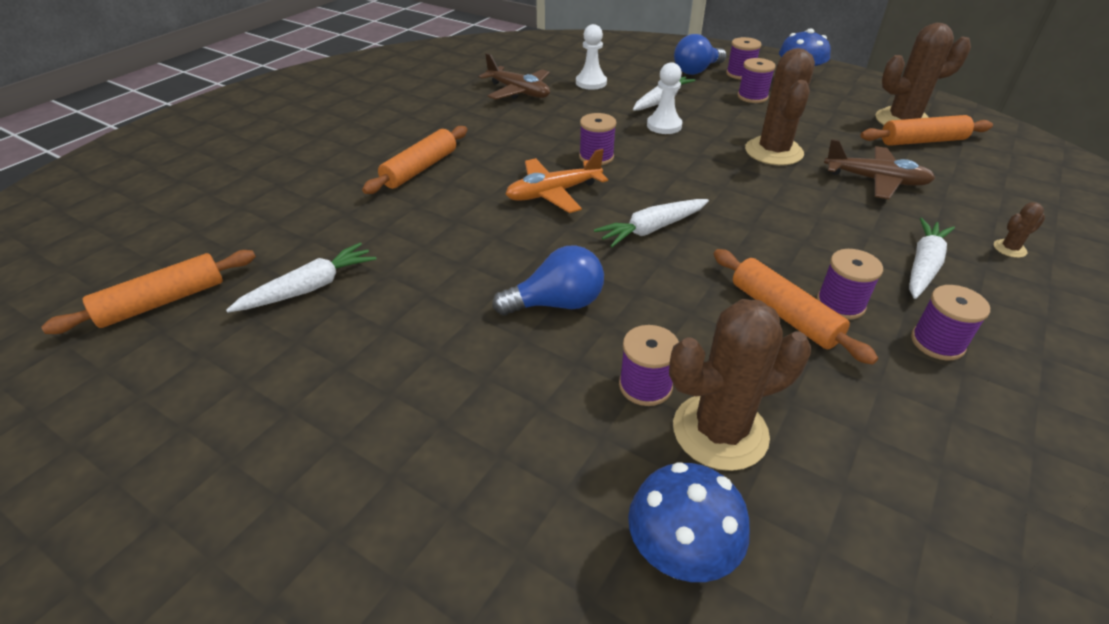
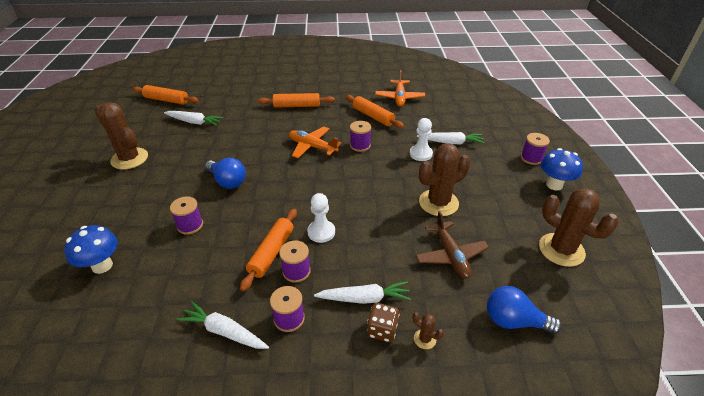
camera: 55 degrees right, 0 degrees up
(518, 92) = (399, 98): brown plane -> orange plane
(591, 83) = (440, 113): white pawn -> white pawn (321, 232)
(652, 229) = (309, 186): white carrot -> white carrot (224, 331)
(696, 71) = (510, 141): blue light bulb -> blue light bulb (514, 321)
(720, 431) = (174, 256): brown cactus -> brown cactus (129, 159)
(752, 97) = (504, 173): purple spool -> none
(922, 141) = (539, 267): orange rolling pin -> orange rolling pin (373, 116)
(985, 272) = (382, 330): none -> brown dice

